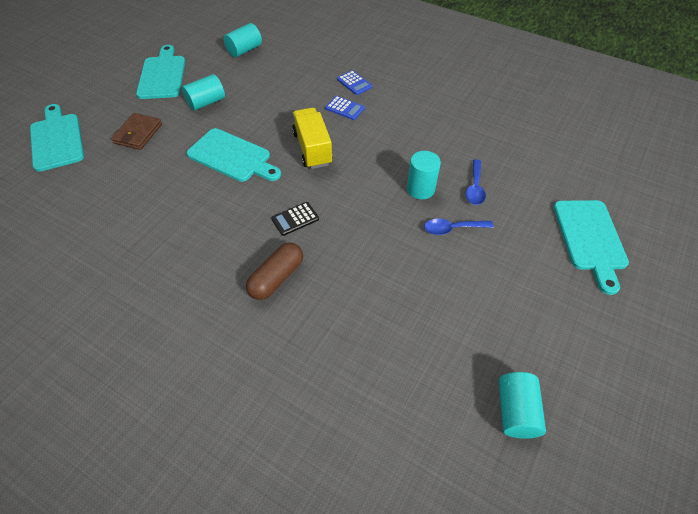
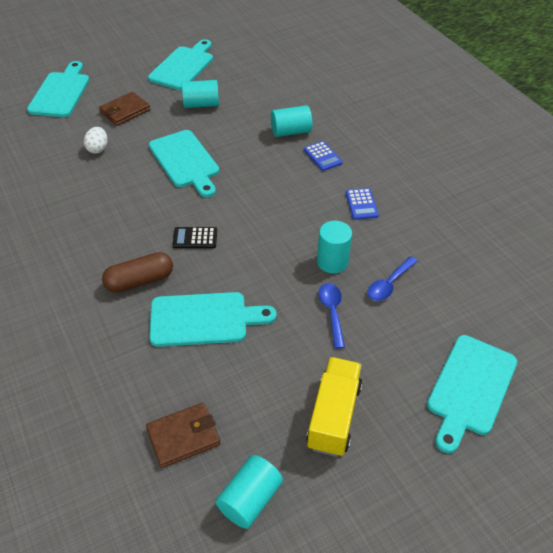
camera: 30 degrees right, 5 degrees down
(139, 177) = (98, 149): none -> white egg
(244, 50) = (273, 67): turquoise cylinder -> turquoise cylinder (291, 132)
(312, 149) = (261, 182): yellow truck -> yellow truck (333, 416)
(354, 83) = (352, 135): blue calculator -> blue calculator (361, 204)
(359, 284) = (204, 319): none -> turquoise cutting board
(424, 391) = (183, 436): none -> brown wallet
(452, 229) = (332, 312): blue spoon -> blue spoon turned 60 degrees clockwise

